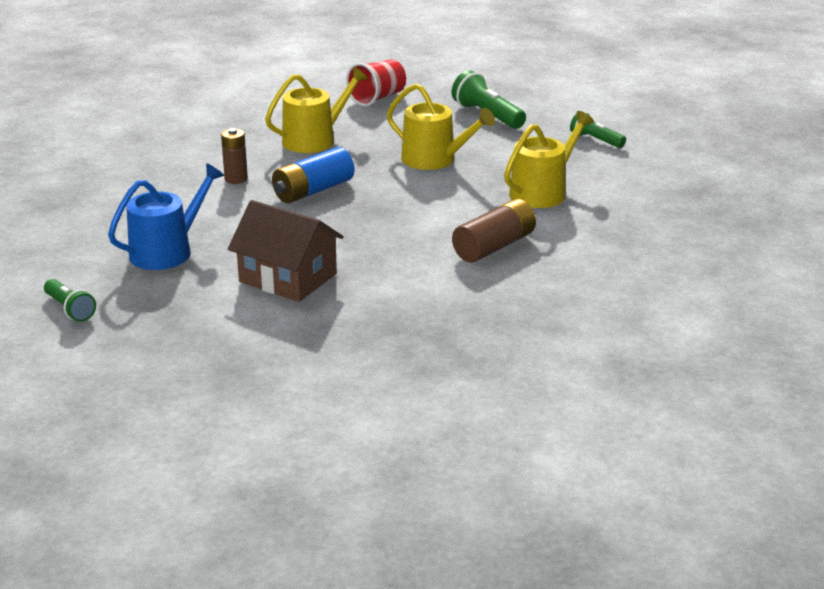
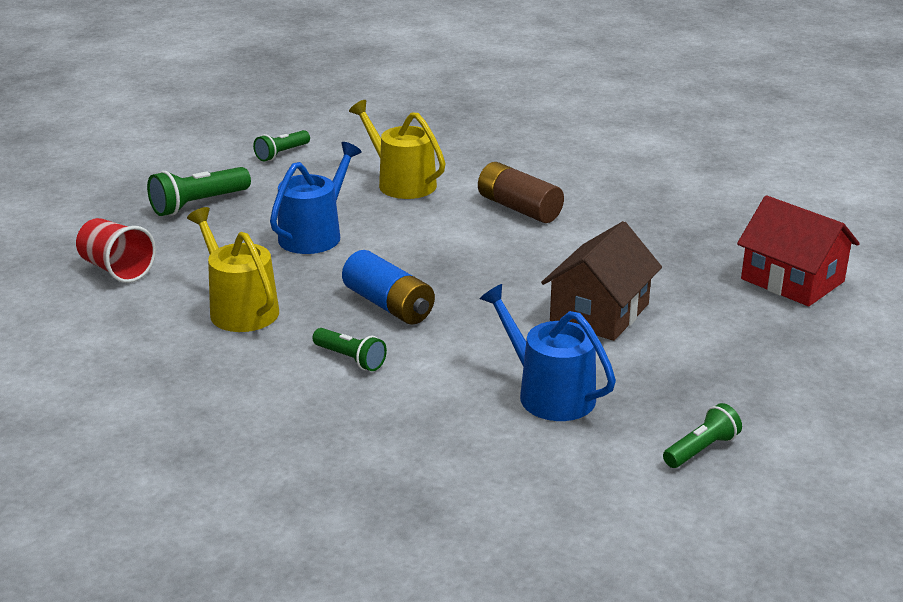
camera: 90 degrees left, 0 degrees up
(236, 179) = (350, 359): brown battery -> green flashlight
(338, 387) = (792, 280): none -> red house
(435, 160) = (315, 234): yellow watering can -> blue watering can

